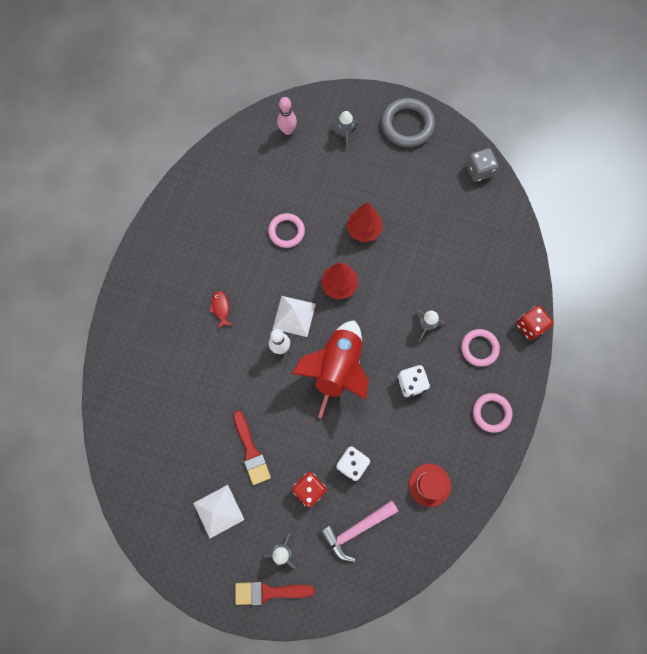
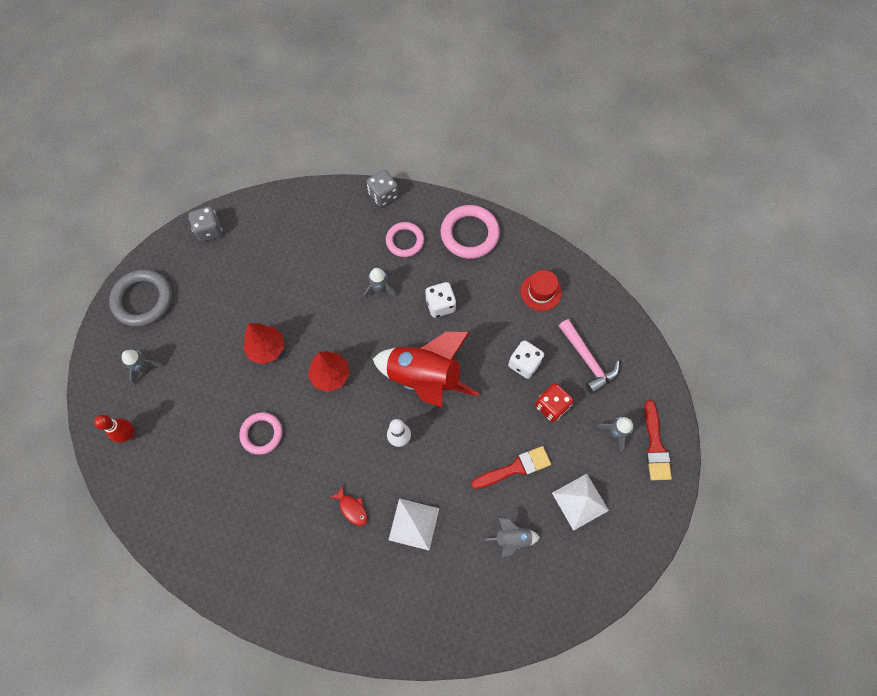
camera: 90 degrees left, 5 degrees down
(189, 446) = (512, 538): none -> grey rocket
(221, 308) = (352, 508): red fish -> red fish turned 120 degrees counterclockwise
(287, 130) = (129, 434): pink bowling pin -> red bowling pin
(294, 316) = (364, 424): white pyramid -> white pyramid (414, 524)
(491, 413) = (469, 234): pink ring -> pink ring, size x1.53
(530, 326) = (383, 195): red dice -> grey dice

